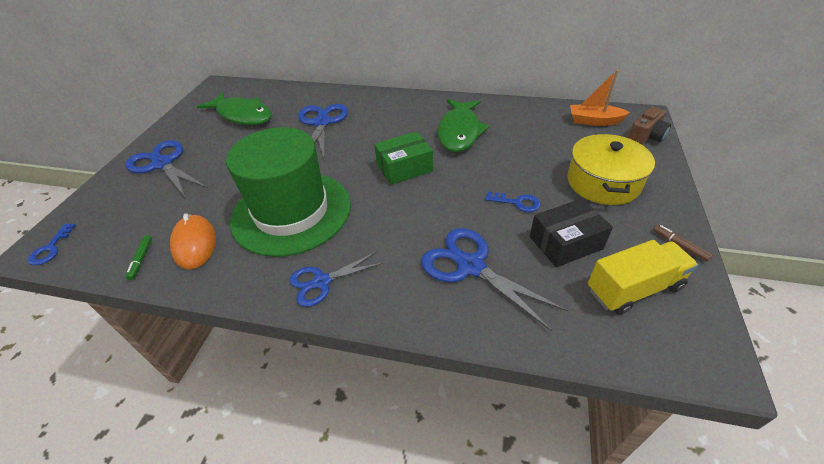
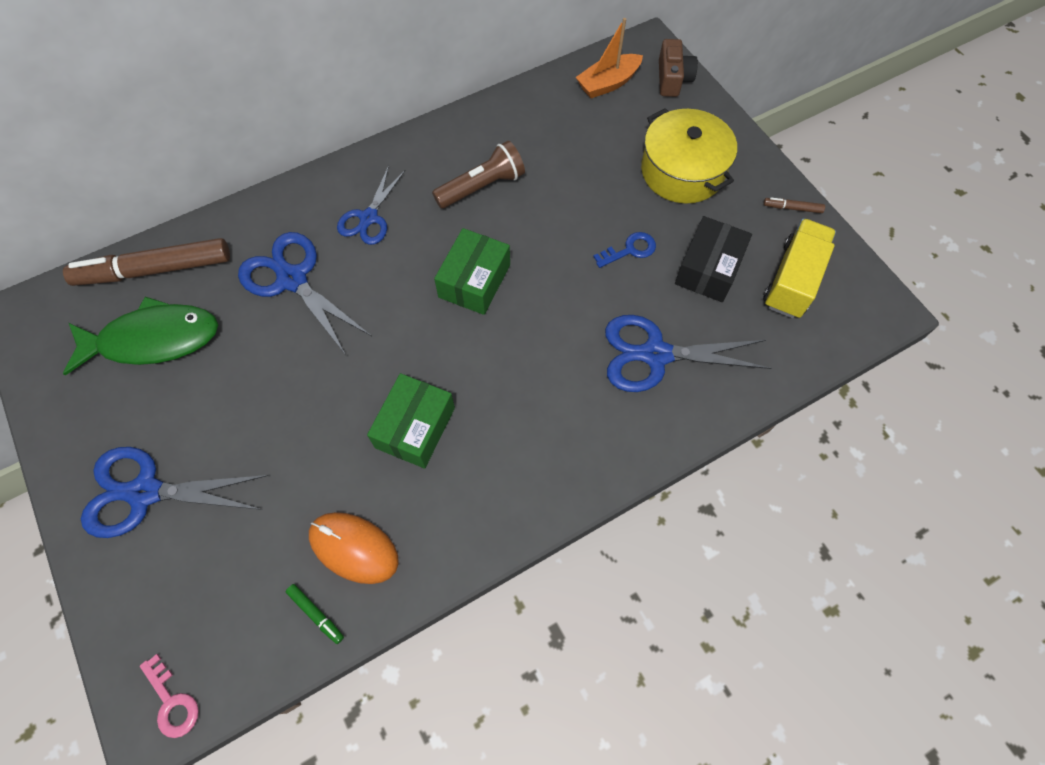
camera: 45 degrees left, 20 degrees up
(51, 248) = (172, 701): blue key -> pink key
(276, 94) = (155, 270): none -> brown marker
(291, 212) = (415, 427): green hat -> green box
(321, 282) = (543, 476): blue scissors -> blue scissors (368, 218)
(459, 132) = (482, 187): green fish -> brown flashlight

